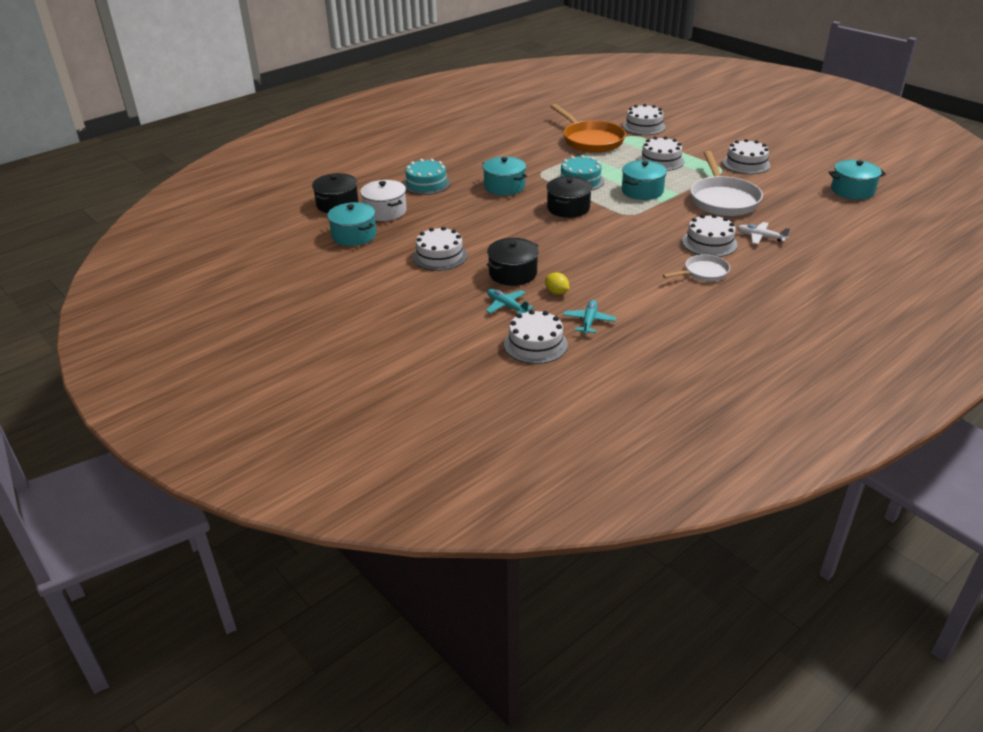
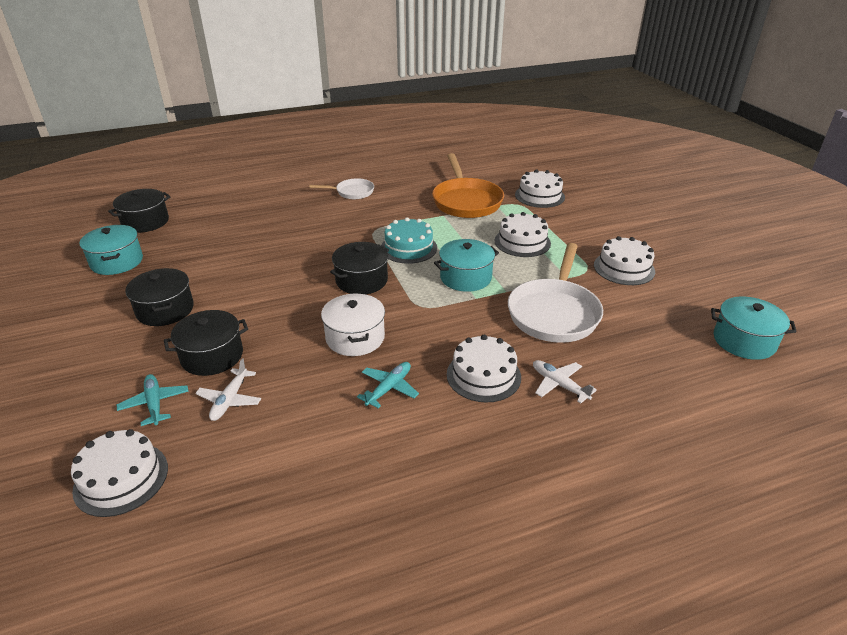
camera: 20 degrees right, 0 degrees up
(385, 211) = (177, 240): white pot -> white pot (355, 338)
(426, 184) = (251, 217): turquoise cake -> none
(439, 256) = (165, 310): white cake -> black pot
(504, 186) = (322, 237): turquoise pot -> none
(556, 292) = (230, 400): yellow lemon -> white plane
(589, 321) = (220, 461): turquoise plane -> turquoise plane (389, 388)
(703, 273) = (435, 423): white pan -> white pan (352, 192)

